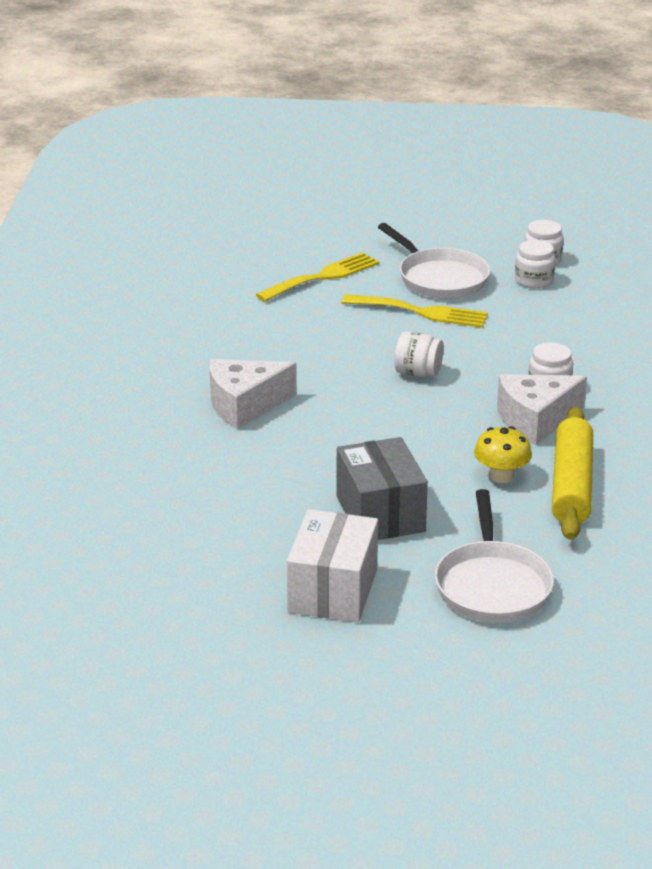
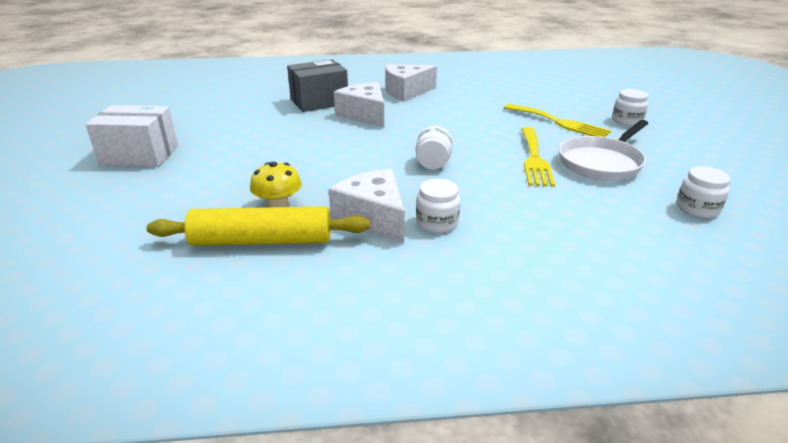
camera: 80 degrees right, 0 degrees up
(160, 364) = (406, 92): none -> white cheese
(380, 514) = (228, 163): grey box -> grey box (319, 102)
(492, 585) = (119, 210): white pan -> none
(534, 280) = (646, 206): white jar -> white jar (627, 121)

